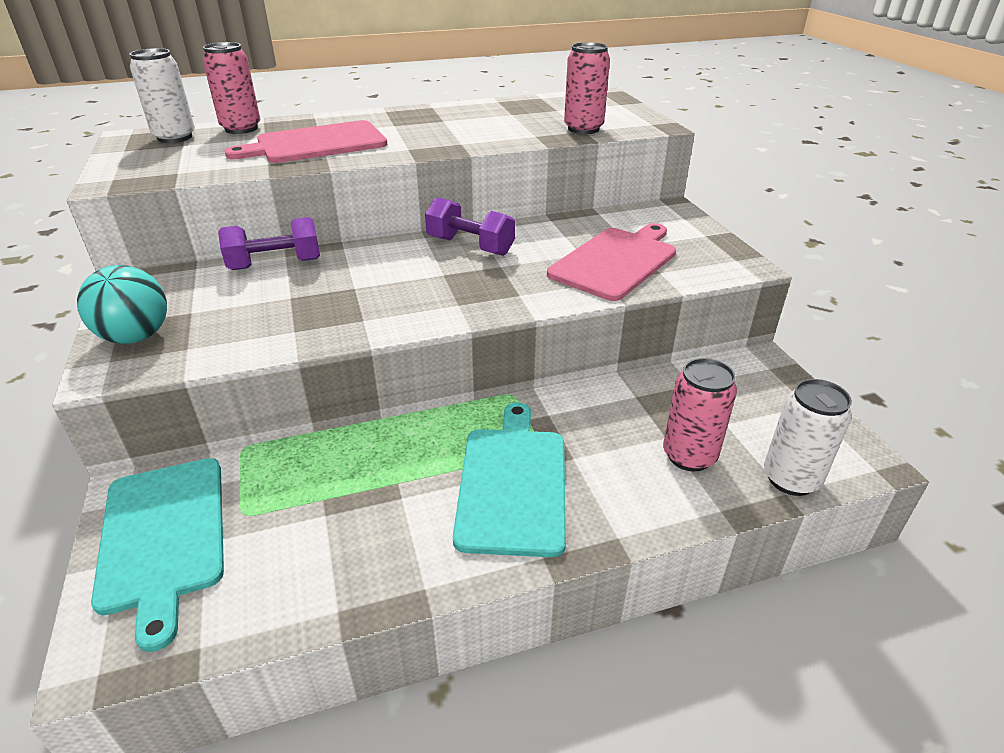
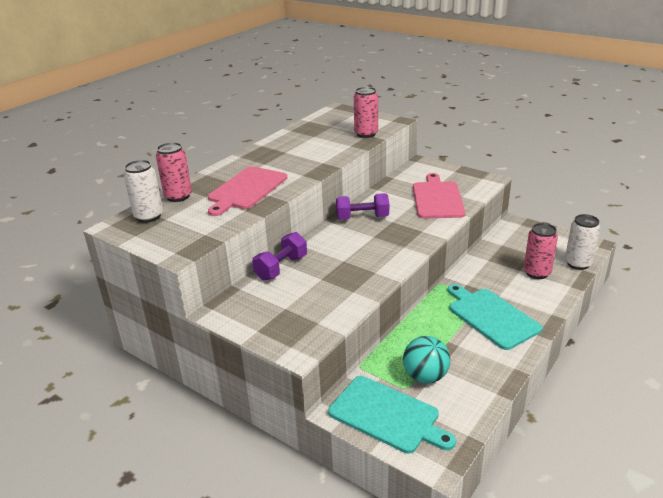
camera: 35 degrees left, 5 degrees down
(136, 337) = (281, 331): turquoise ball -> turquoise ball (425, 376)

